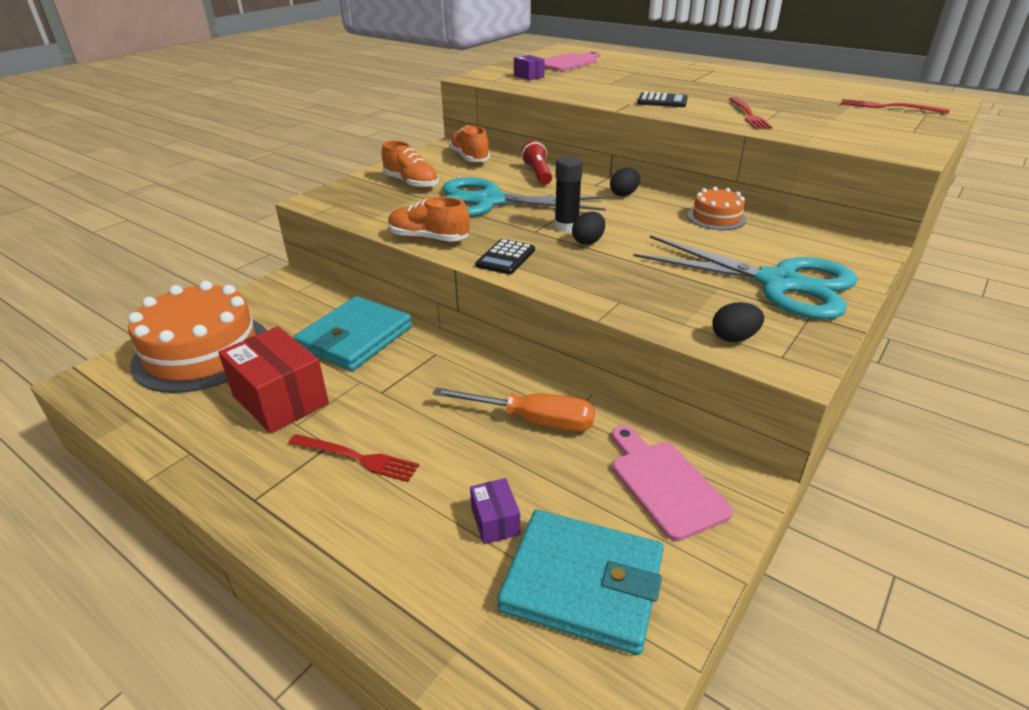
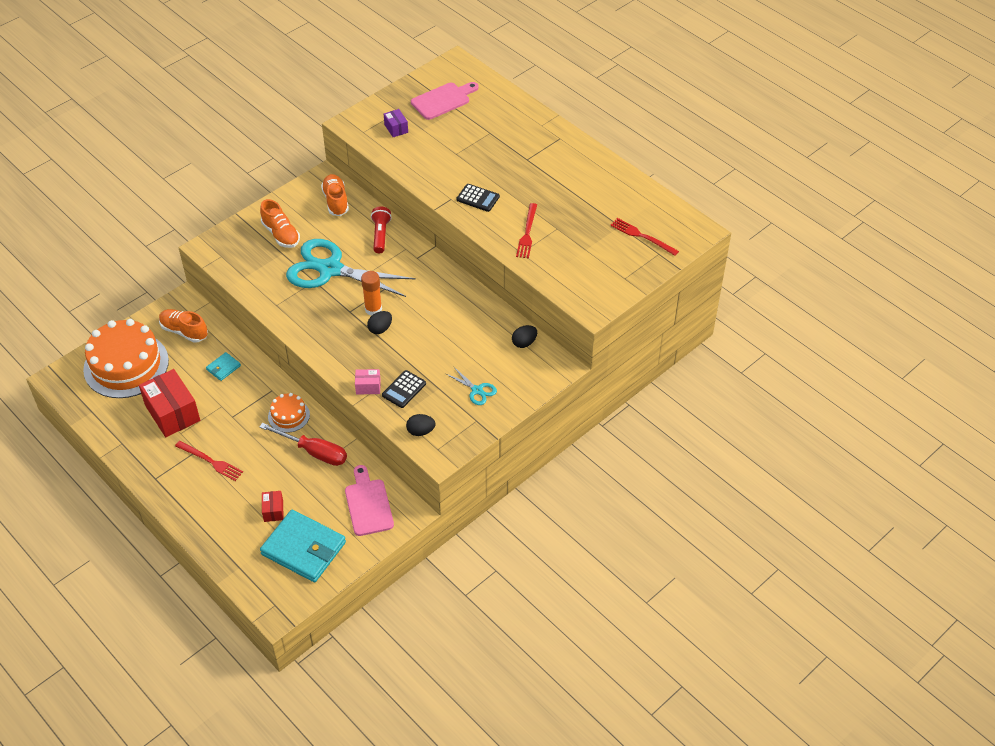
camera: 10 degrees right, 15 degrees up
(355, 338) = (223, 368): turquoise wallet -> turquoise wallet, size x0.45
(428, 238) = (276, 309): orange shoe -> orange shoe (184, 331)
(495, 521) = (273, 511): purple box -> red box
(505, 258) = (320, 338): black calculator -> black calculator (404, 389)
(532, 420) = (314, 452): orange screwdriver -> red screwdriver
(566, 226) = (373, 309): black glue stick -> orange glue stick
(609, 297) = (368, 387): none -> pink box
(624, 194) = (432, 274): black egg -> black egg (524, 343)
(716, 217) = (482, 315): orange cake -> orange cake (289, 415)
(779, 283) = (477, 390): turquoise scissors -> turquoise scissors, size x0.41

